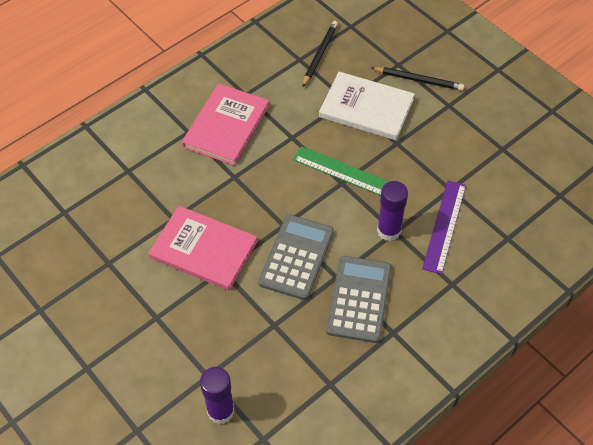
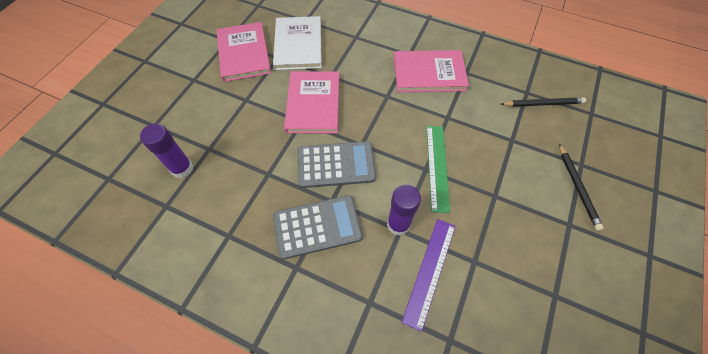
camera: 65 degrees right, 5 degrees up
(77, 298) = (244, 53): none -> pink book
(366, 108) = (514, 158): white book -> white book (298, 45)
(444, 226) = (429, 271): purple ruler -> purple ruler turned 60 degrees counterclockwise

